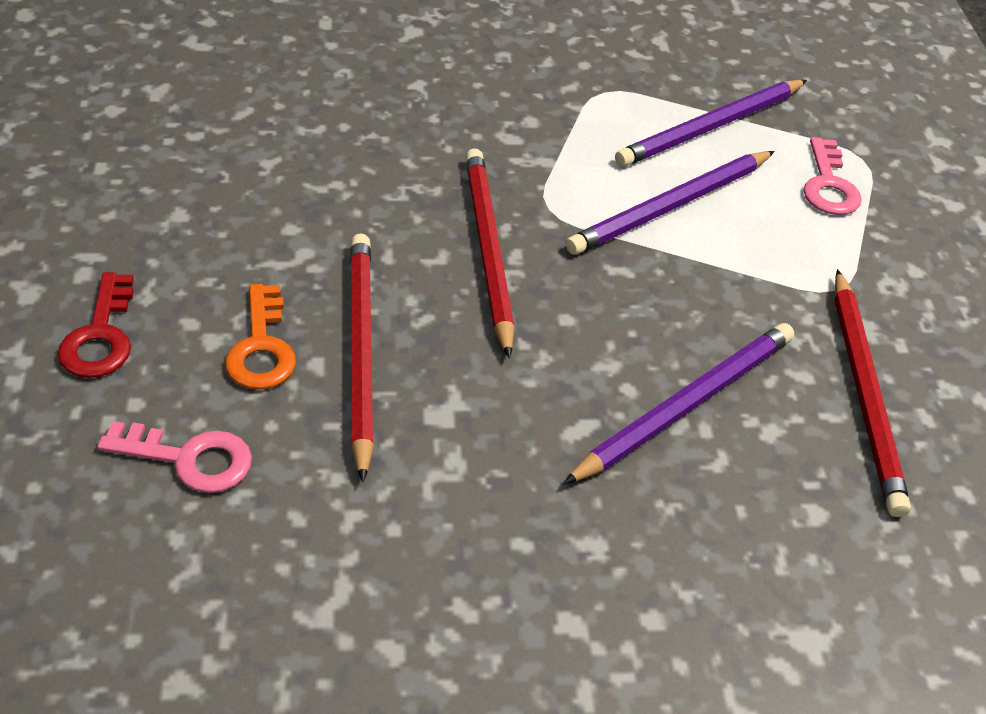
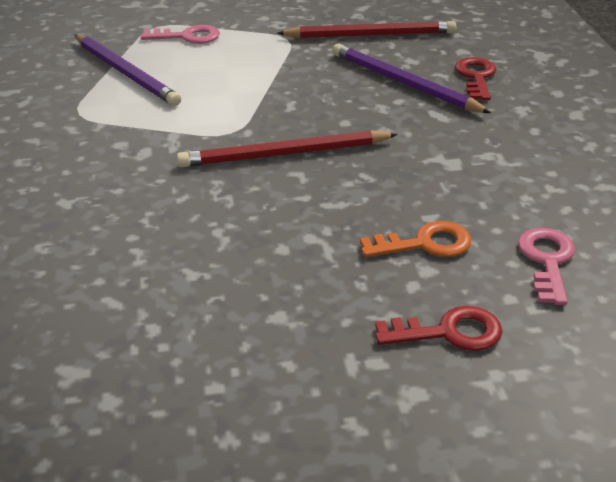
camera: 90 degrees left, 10 degrees down
(360, 351) = (409, 199): red pencil -> none
(671, 206) = (220, 87): purple pencil -> none
(710, 508) = (476, 77): none -> red key

